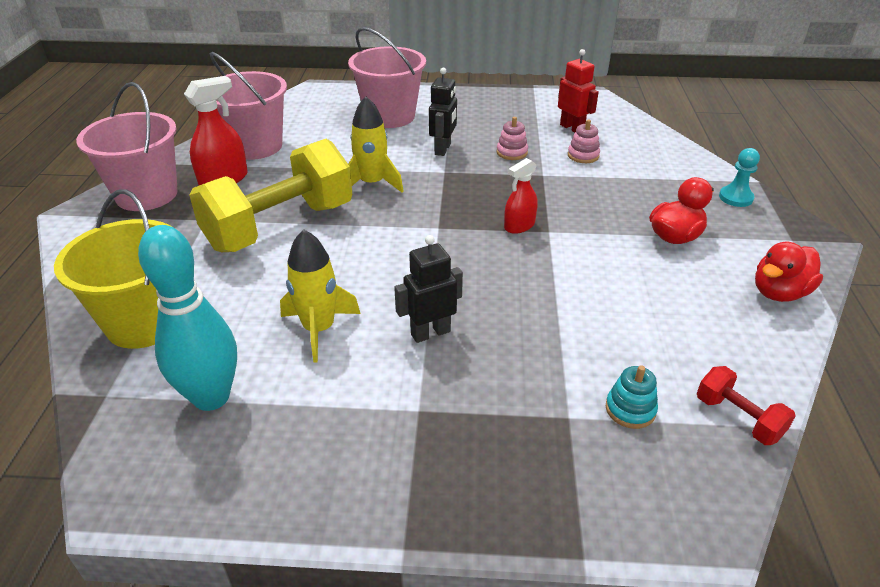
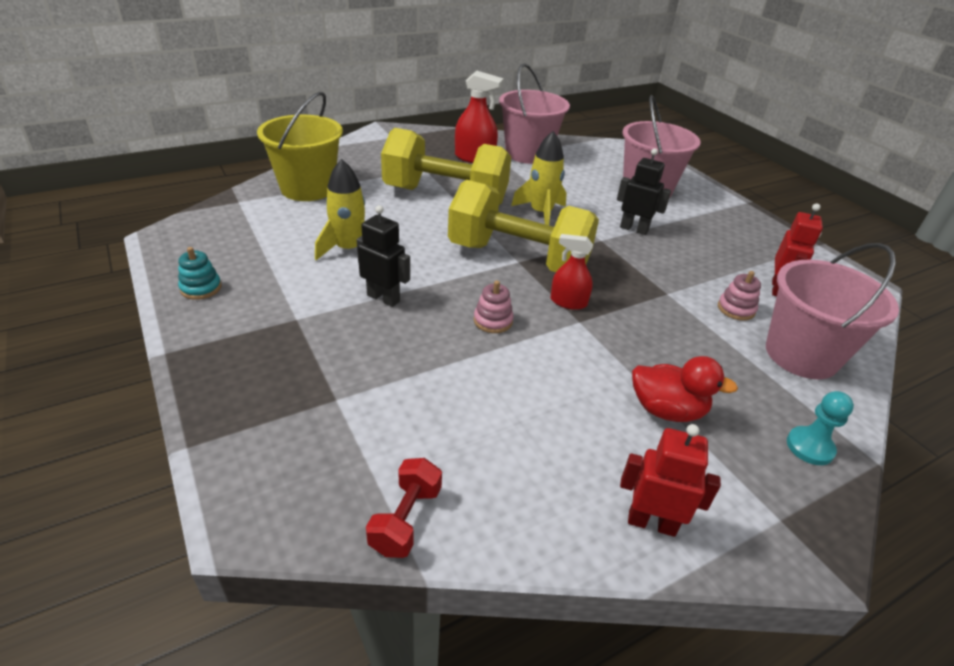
camera: 55 degrees right, 0 degrees up
(146, 194) = (428, 141): pink bucket -> pink bucket (801, 355)
(211, 397) = (258, 234): turquoise bowling pin -> none
(434, 226) = (518, 258): none -> yellow dumbbell
(443, 149) = (634, 229): black robot -> black robot turned 135 degrees counterclockwise
(512, 152) = (680, 265): pink stacking toy -> pink stacking toy (493, 321)
(630, 409) = (369, 435): turquoise stacking toy -> turquoise stacking toy (201, 288)
(779, 293) = (651, 522): red duck -> red robot

